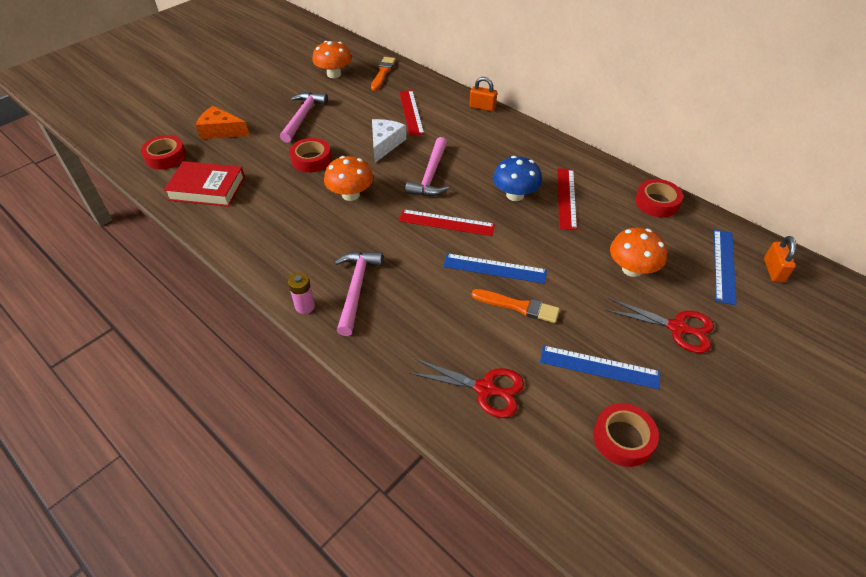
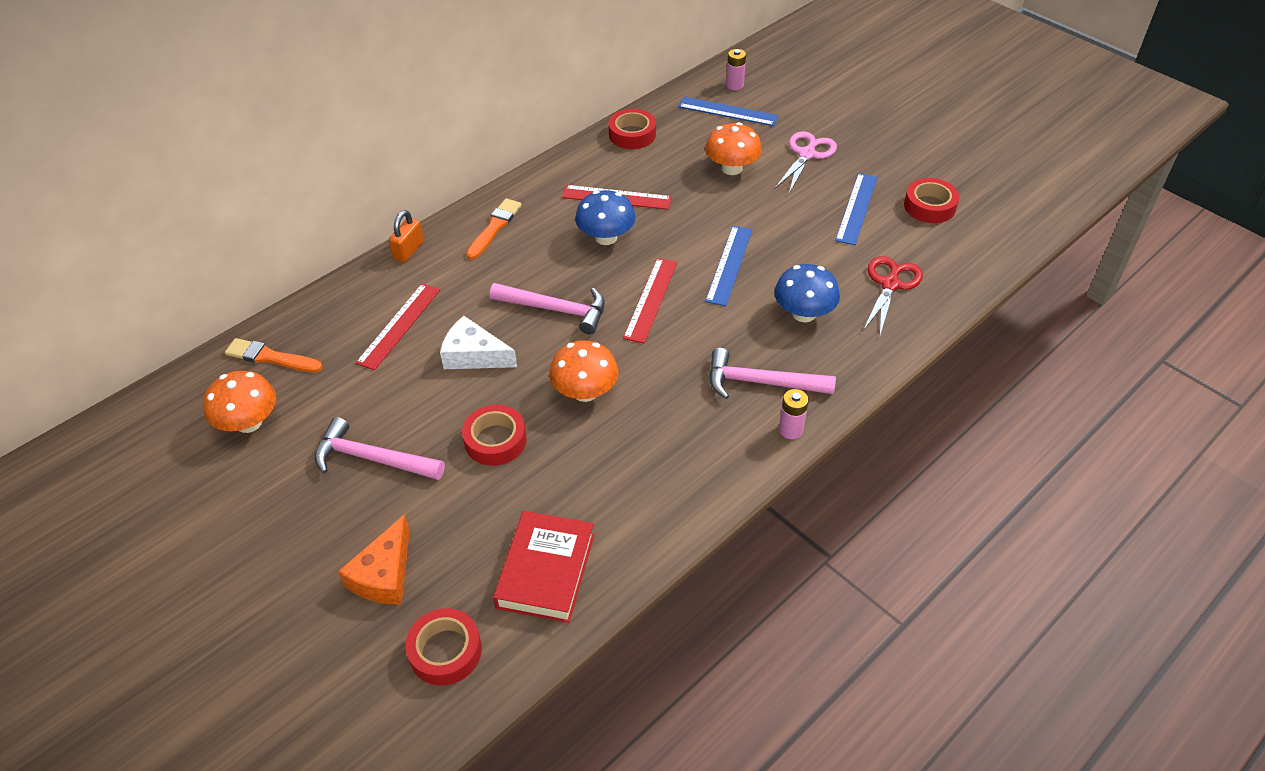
camera: 85 degrees left, 0 degrees up
(411, 112) = (399, 325): red ruler -> red ruler turned 60 degrees counterclockwise
(438, 318) = (804, 313): none -> blue mushroom
(518, 306) = (784, 252): orange brush -> orange brush (494, 227)
(677, 328) = (807, 154): red scissors -> pink scissors
(773, 270) = (734, 85): orange padlock -> pink battery

